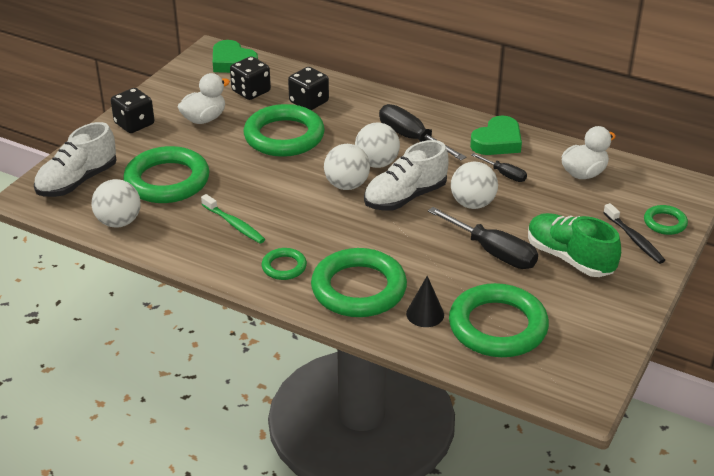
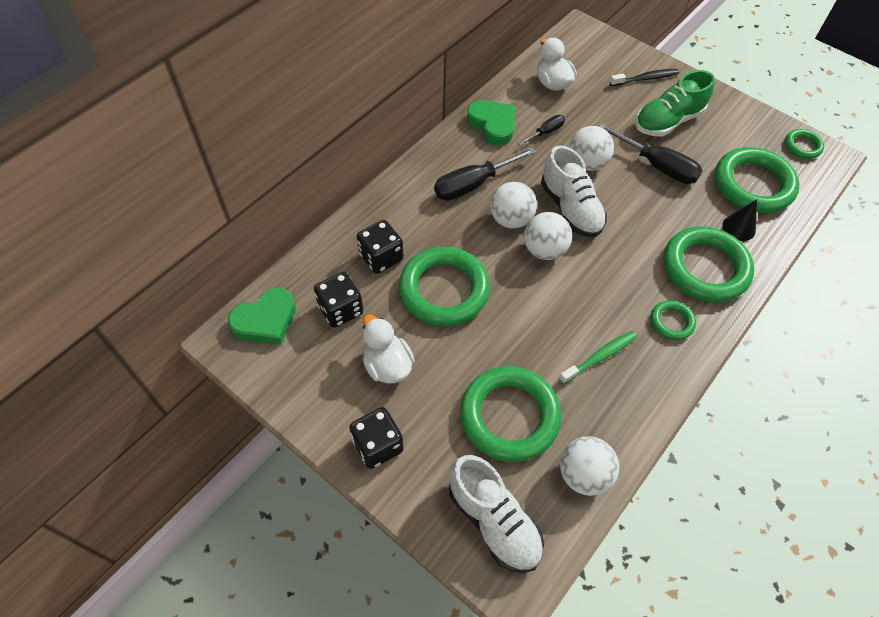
camera: 80 degrees left, 20 degrees up
(492, 252) = (657, 166): black screwdriver -> black screwdriver turned 75 degrees clockwise
(665, 223) = (626, 57): green ring -> green ring (802, 146)

